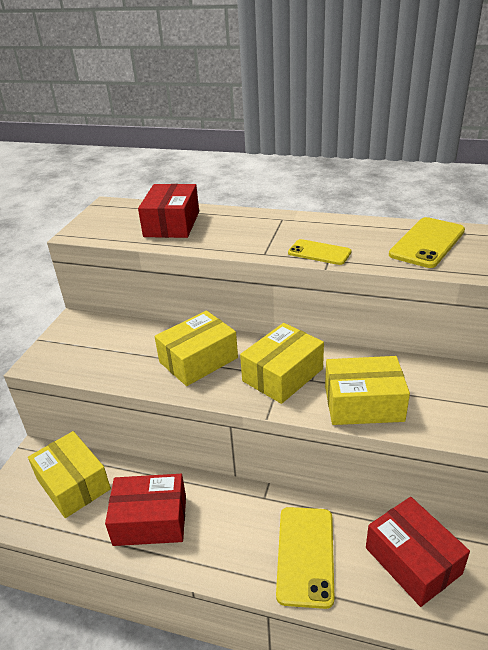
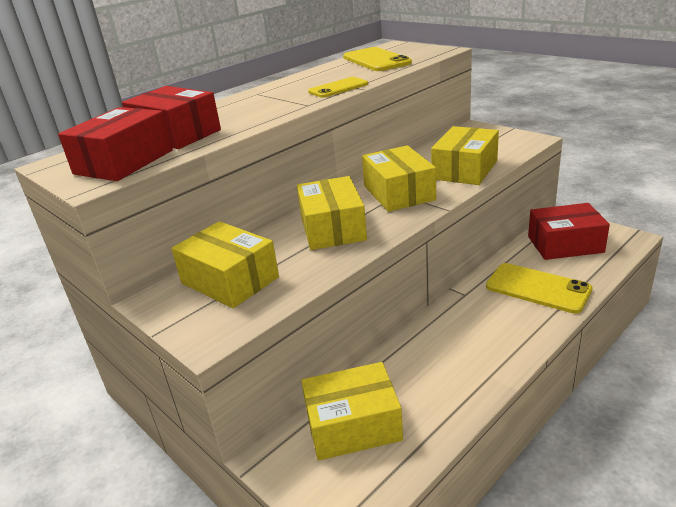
camera: 60 degrees left, 5 degrees down
(105, 341) = (230, 280): none -> yellow box
(150, 520) = (447, 370): red box -> red box (124, 162)

